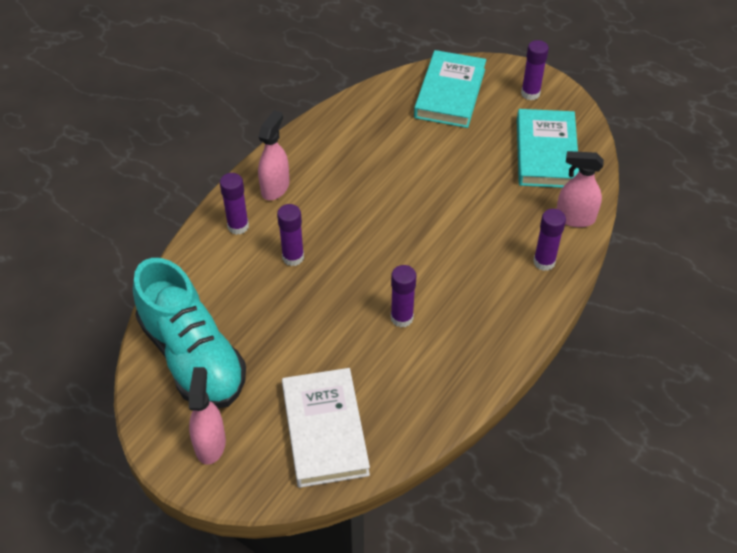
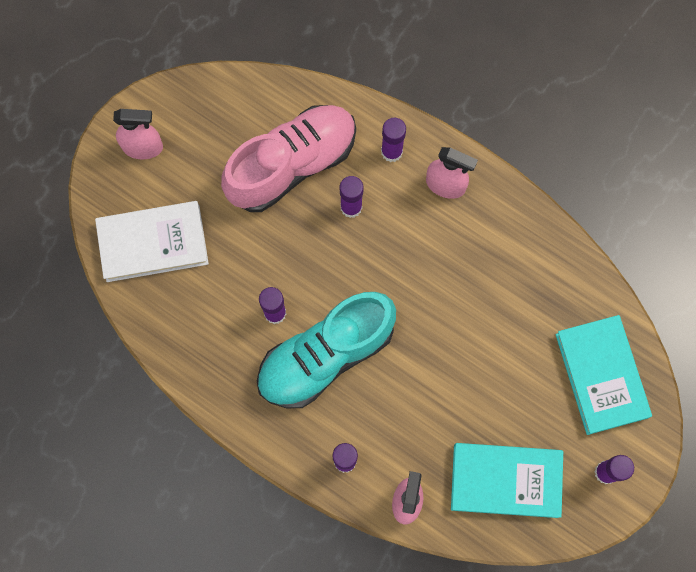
camera: 90 degrees right, 25 degrees up
(193, 356) = (234, 124): turquoise shoe -> turquoise shoe (326, 355)
(244, 305) = (292, 164): none -> pink shoe
(450, 93) = (601, 375): turquoise book -> turquoise book turned 60 degrees clockwise

